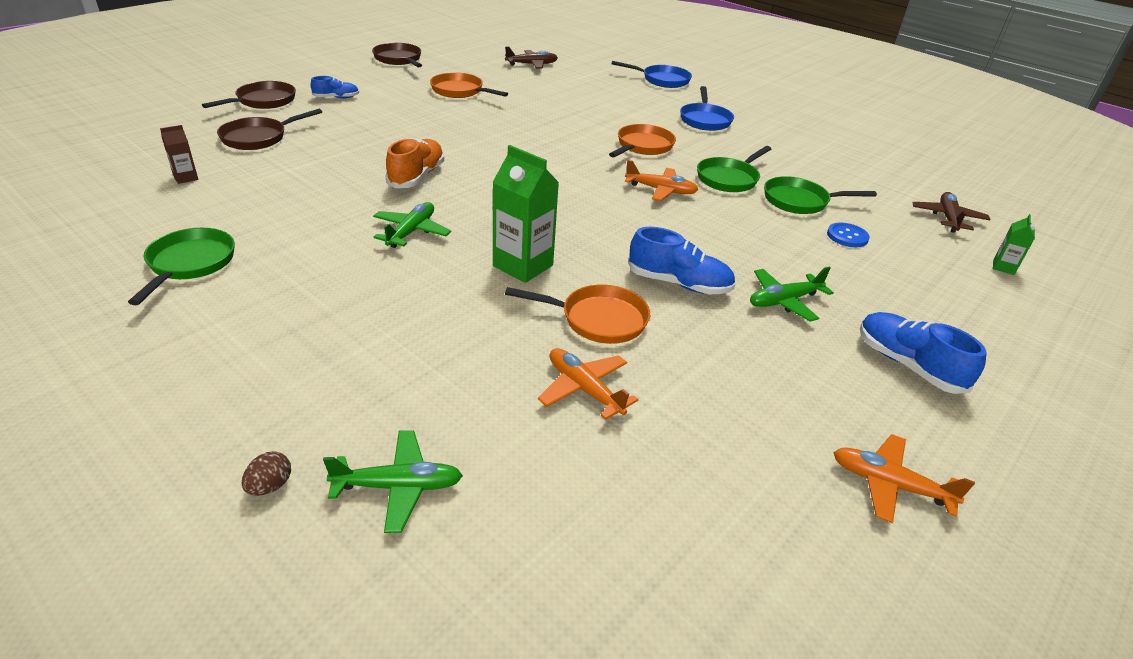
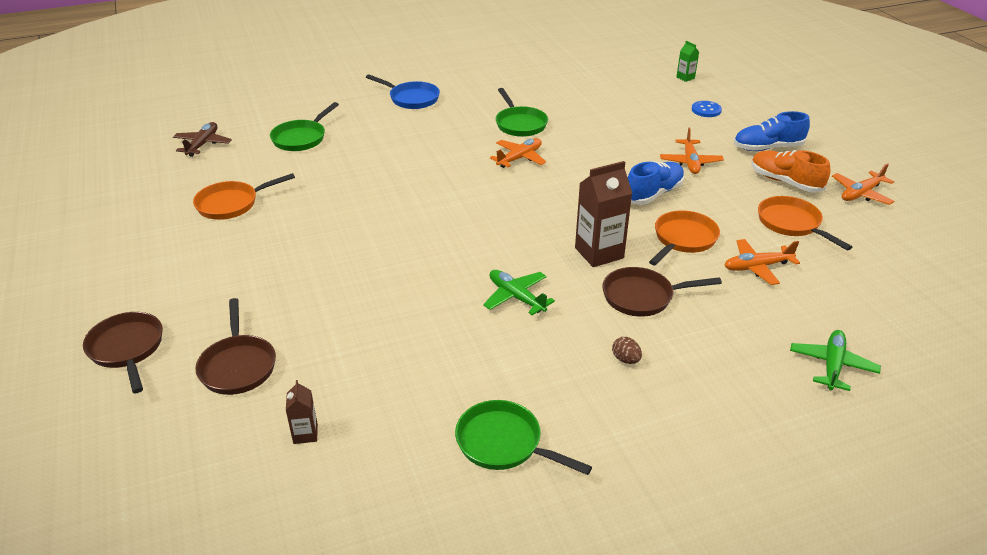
camera: 60 degrees left, 0 degrees up
(270, 486) = (821, 423): brown egg -> brown egg (625, 359)
(336, 98) = (170, 290): blue shoe -> none
(399, 59) = (94, 224): brown pan -> brown pan (642, 297)
(417, 176) = (413, 273): orange shoe -> orange shoe (785, 182)
(523, 266) = (599, 253): green carton -> brown carton
(643, 146) = (438, 142): orange pan -> orange pan (791, 224)
(662, 80) = (312, 90): blue pan -> none
(784, 301) = (690, 162): green plane -> orange plane
(799, 201) = (570, 110): green pan -> green pan (301, 138)
(847, 236) = (626, 111): blue button -> blue button (706, 110)
(948, 218) = (622, 69): brown plane -> none

